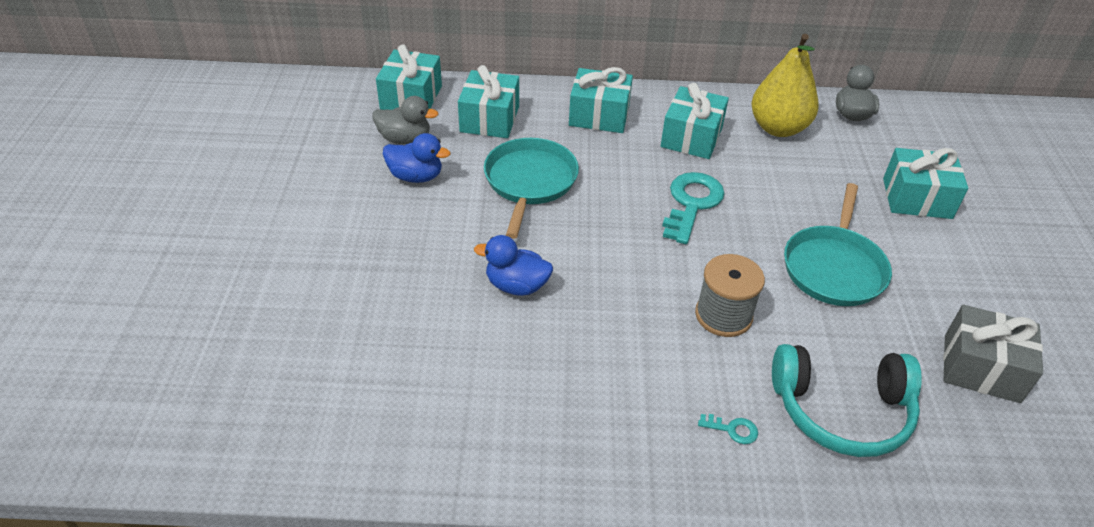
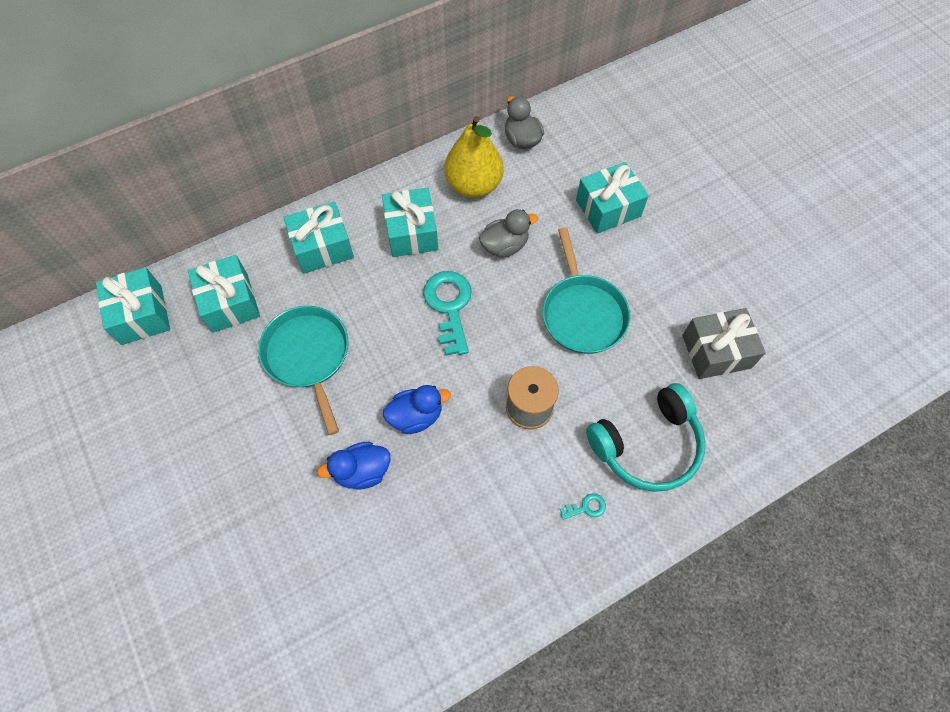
camera: 30 degrees left, 20 degrees up
(405, 139) = (168, 367): grey duck -> grey duck (504, 246)
(416, 176) = (206, 405): blue duck -> blue duck (416, 416)

